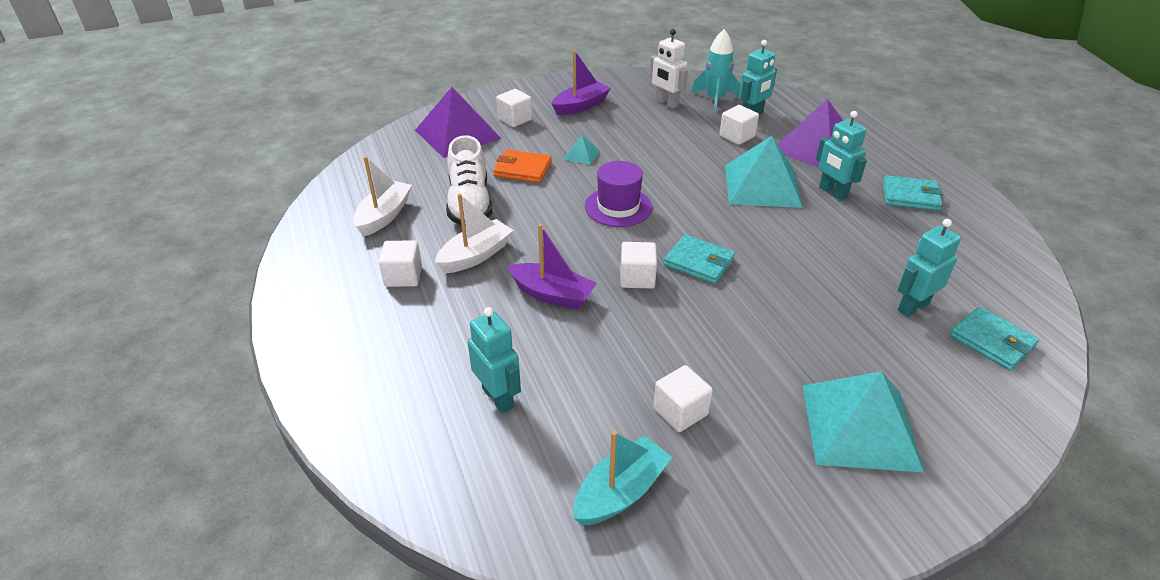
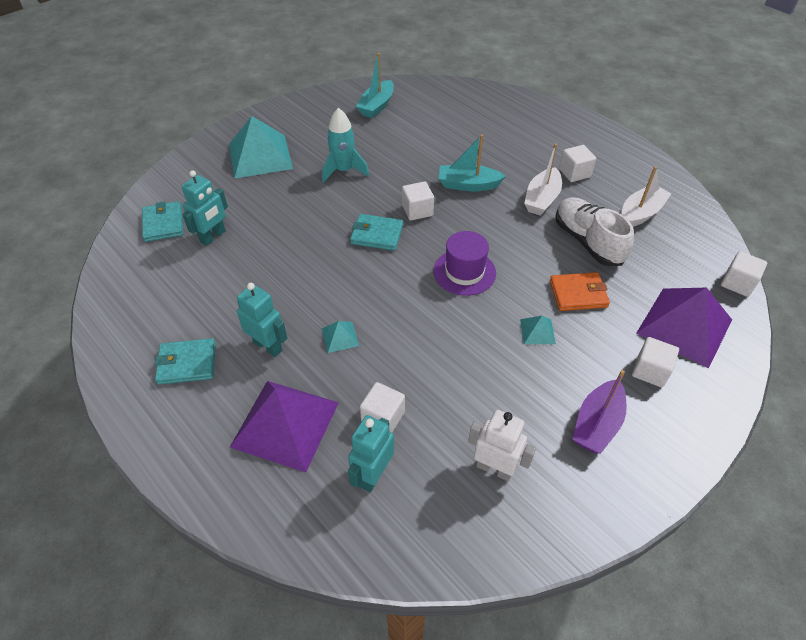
camera: 160 degrees right, 10 degrees up
(384, 216) = (640, 213): white boat -> white boat turned 135 degrees counterclockwise
(498, 398) = (459, 126): turquoise robot -> none
(552, 294) = (468, 185): purple boat -> turquoise boat
(680, 411) = (359, 141): white cube -> white cube (737, 283)
(715, 100) = (432, 500): turquoise rocket -> turquoise rocket (343, 171)
(762, 185) = (340, 337): turquoise pyramid -> turquoise pyramid, size x0.43
(992, 341) = (163, 224): turquoise wallet -> turquoise wallet turned 45 degrees clockwise

